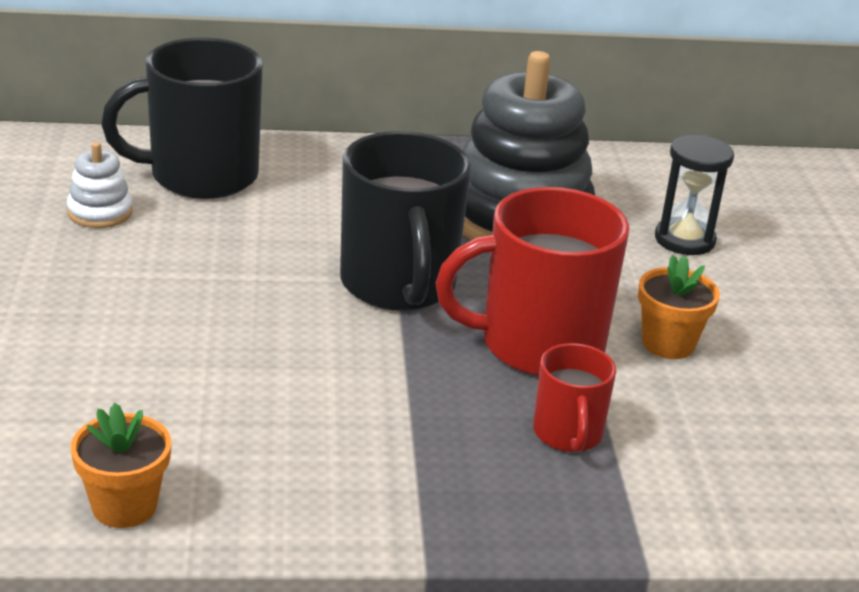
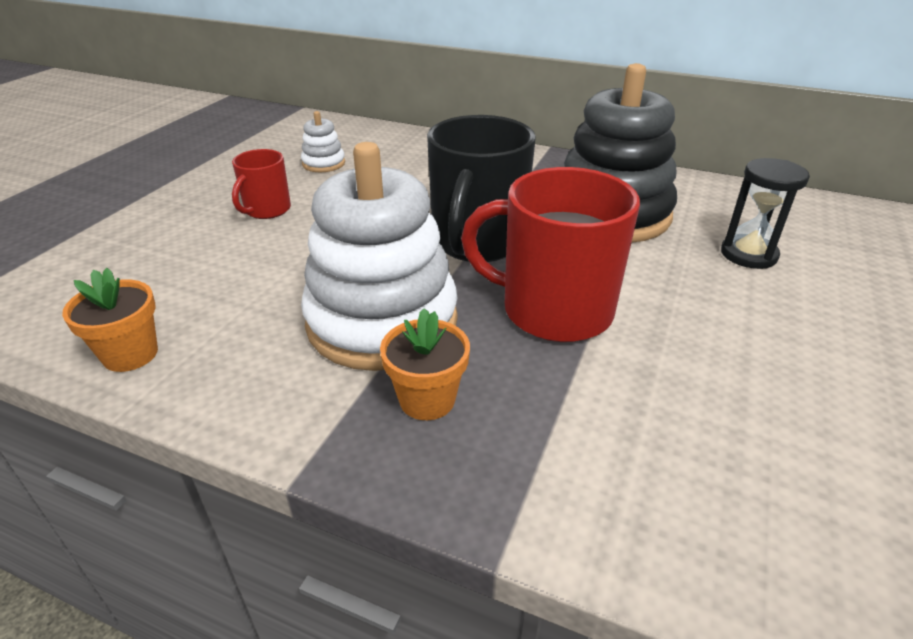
camera: 30 degrees right, 5 degrees up
(201, 176) = (406, 153): black mug -> none
(373, 399) = (382, 321): none -> white stacking toy
(568, 434) = (521, 394): red mug -> red mug (267, 210)
(668, 344) = (676, 336): orange flower pot -> orange flower pot (427, 399)

